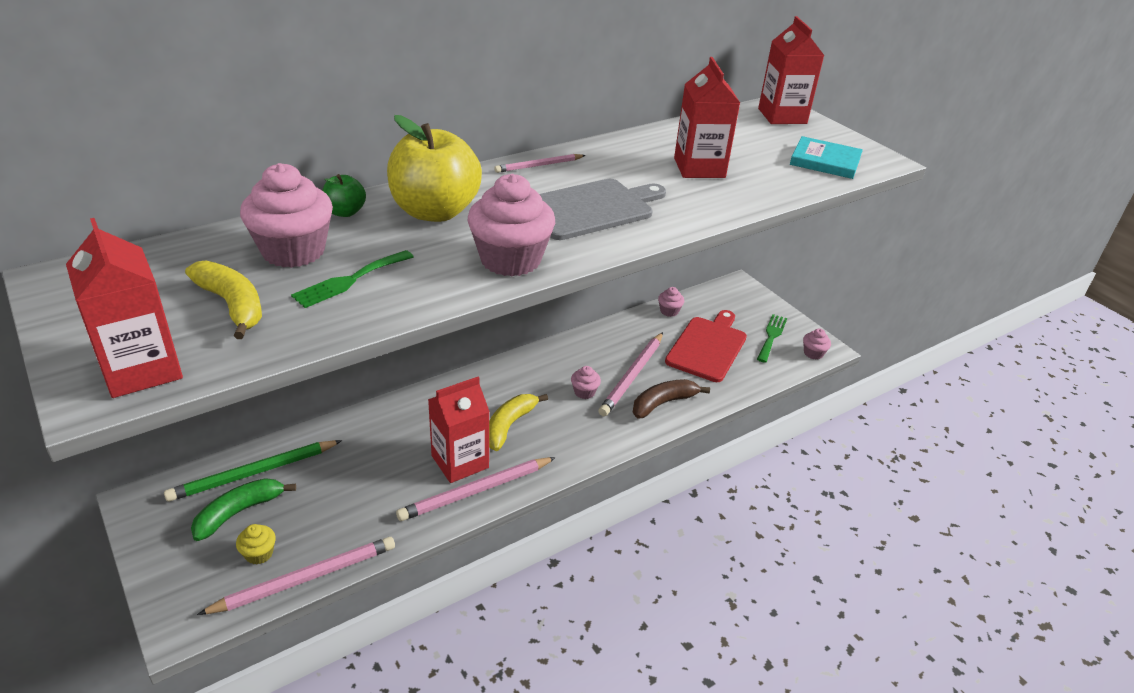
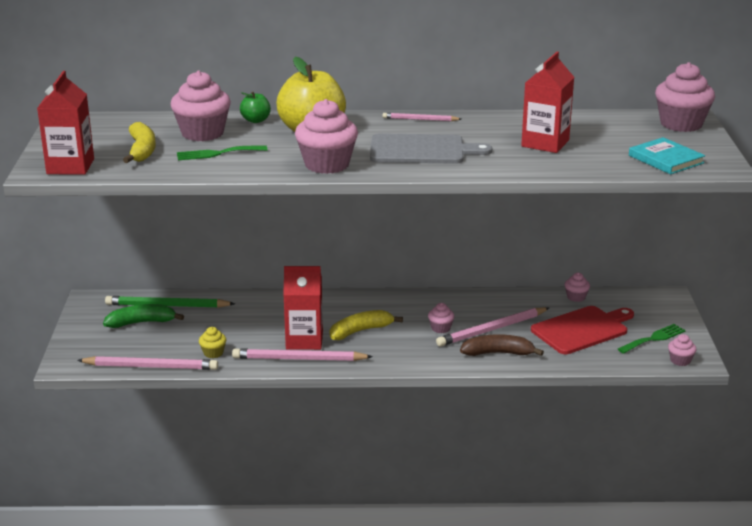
camera: 35 degrees right, 10 degrees down
(259, 554) = (135, 346): yellow cupcake -> yellow cupcake (213, 353)
(782, 116) = (681, 124): red carton -> pink cupcake

